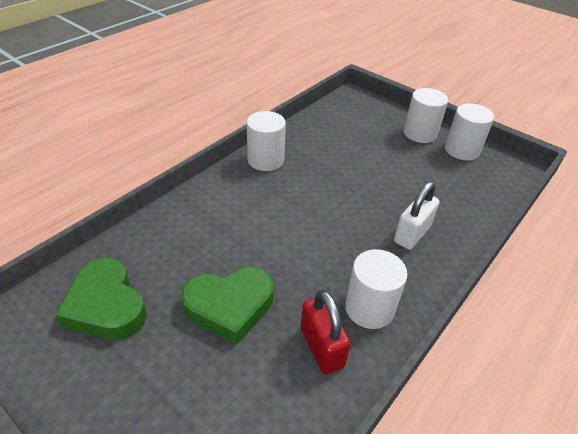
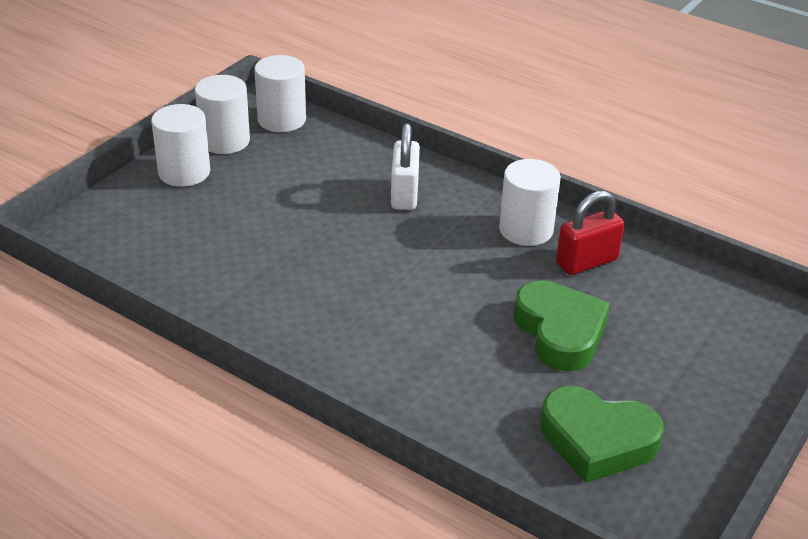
camera: 95 degrees left, 5 degrees down
(106, 306) = (597, 440): green heart -> green heart turned 60 degrees clockwise
(265, 160) = (267, 325): white cylinder -> white cylinder (281, 120)
(412, 234) = (404, 194): white padlock -> white padlock turned 60 degrees clockwise

